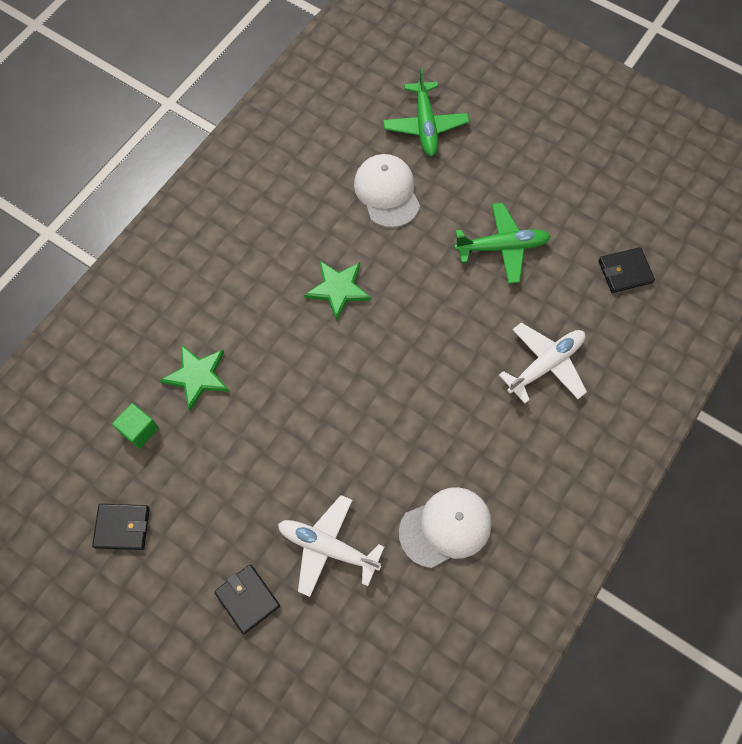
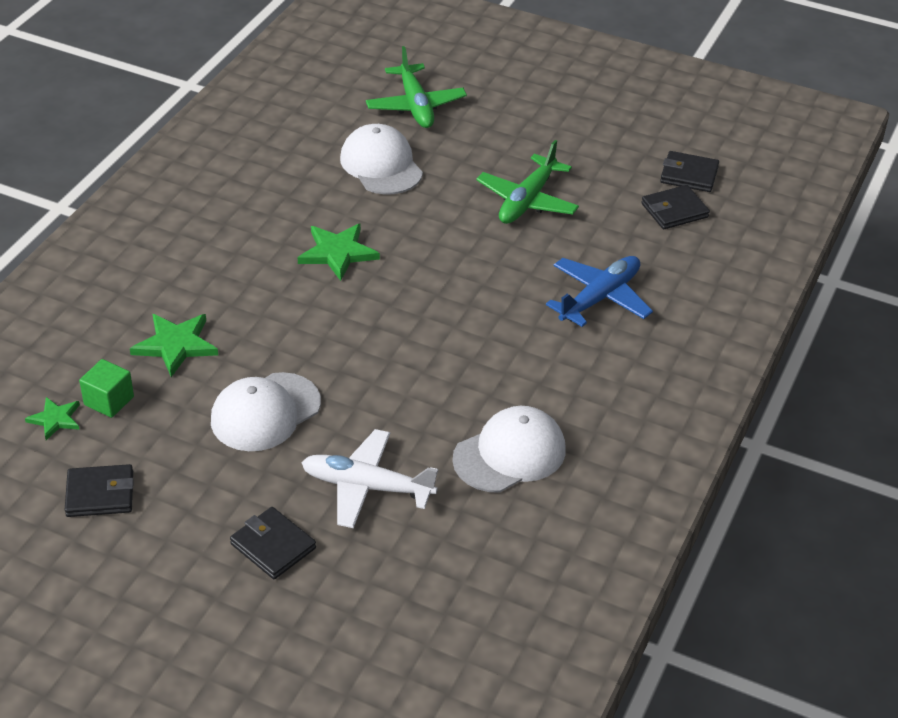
camera: 10 degrees left, 25 degrees down
(96, 444) = (55, 419): none -> green star
(259, 458) = (265, 412): none -> white cap
(502, 247) = (527, 201): green plane -> green plane turned 135 degrees clockwise
(545, 364) = (600, 297): white plane -> blue plane
(644, 231) = (689, 175): none -> black wallet

